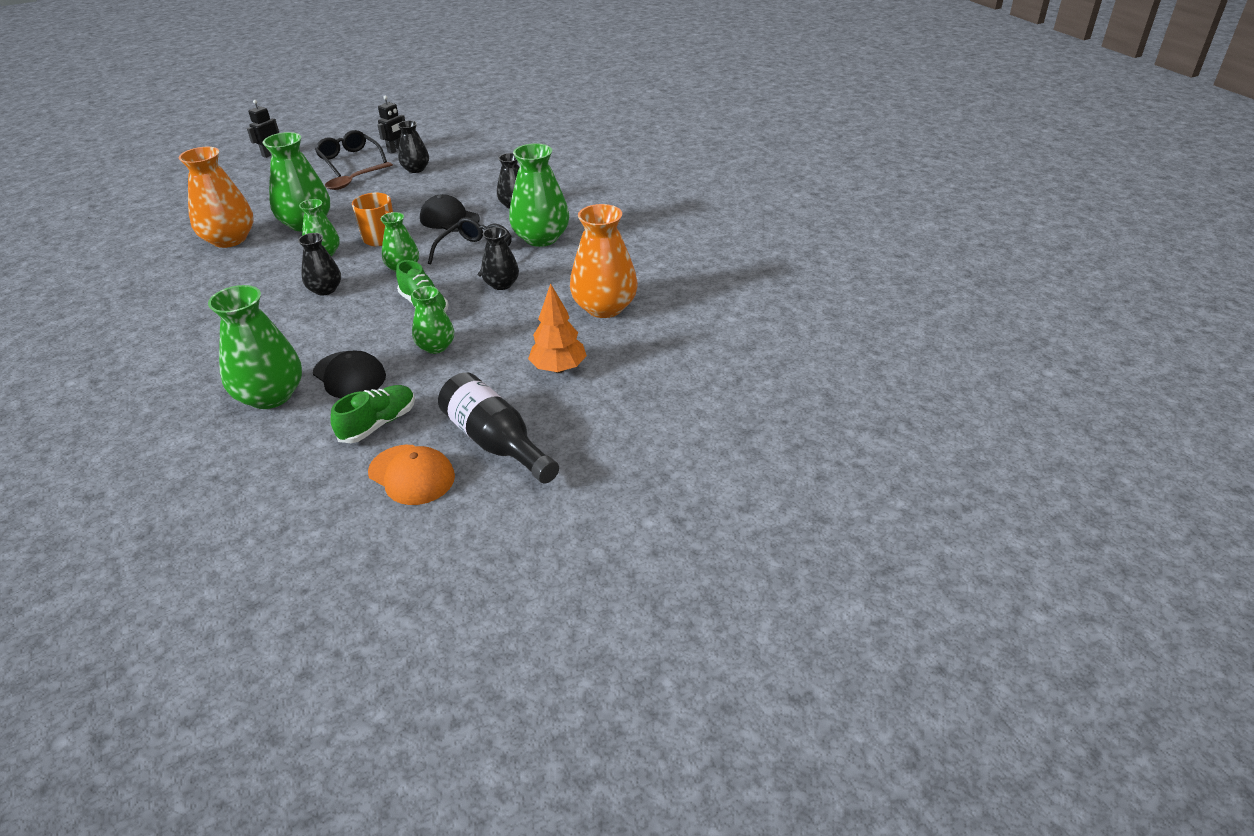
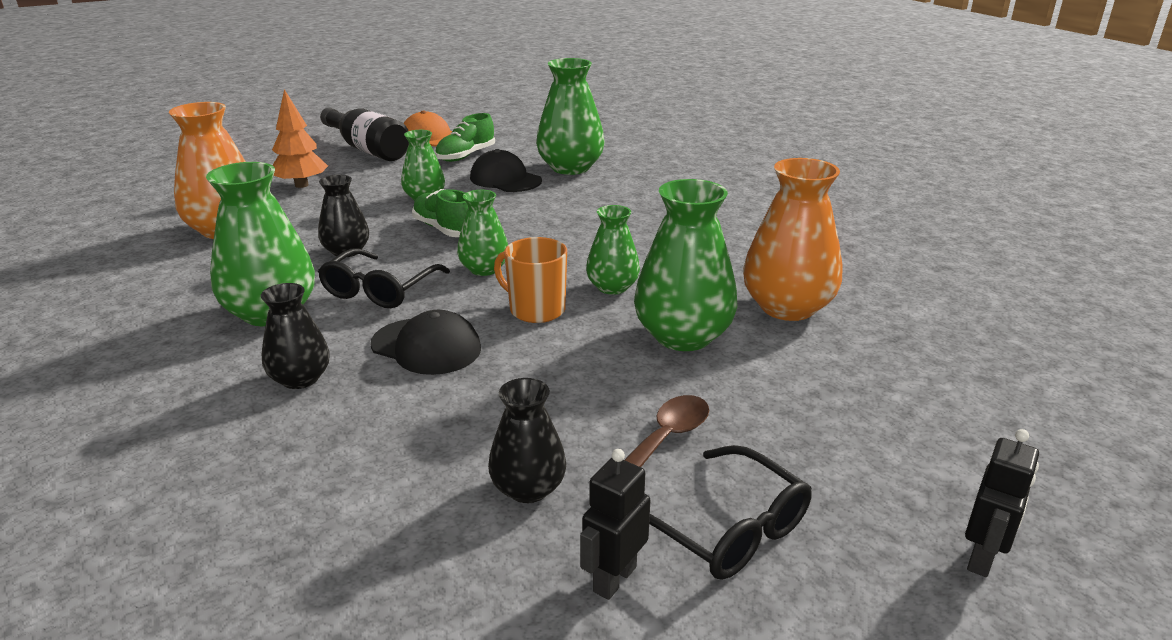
camera: 175 degrees right, 10 degrees down
(325, 289) = (578, 244): black vase -> none

